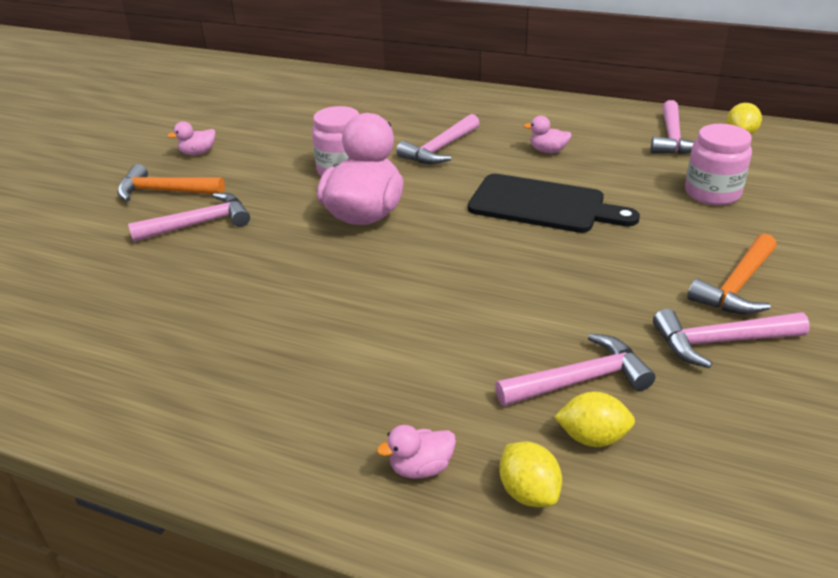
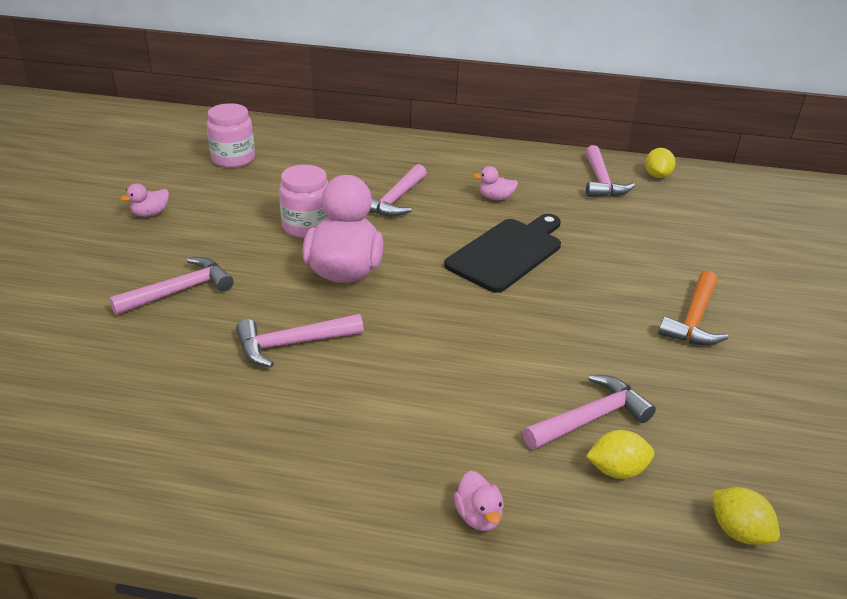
camera: 15 degrees left, 0 degrees up
(165, 191) = (130, 258): orange hammer -> none
(421, 468) = (478, 516): pink duck -> pink duck turned 75 degrees counterclockwise
(528, 492) = (578, 526): yellow lemon -> yellow lemon (738, 531)
(543, 205) = (508, 252): black cutting board -> black cutting board turned 60 degrees counterclockwise
(712, 193) = (649, 233): pink jar -> pink jar (233, 159)
(720, 342) = (695, 372): pink hammer -> pink hammer (292, 344)

